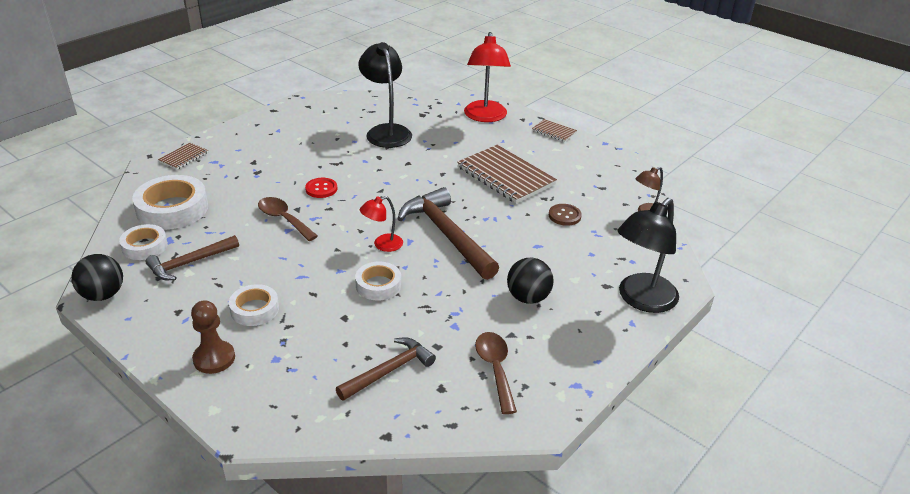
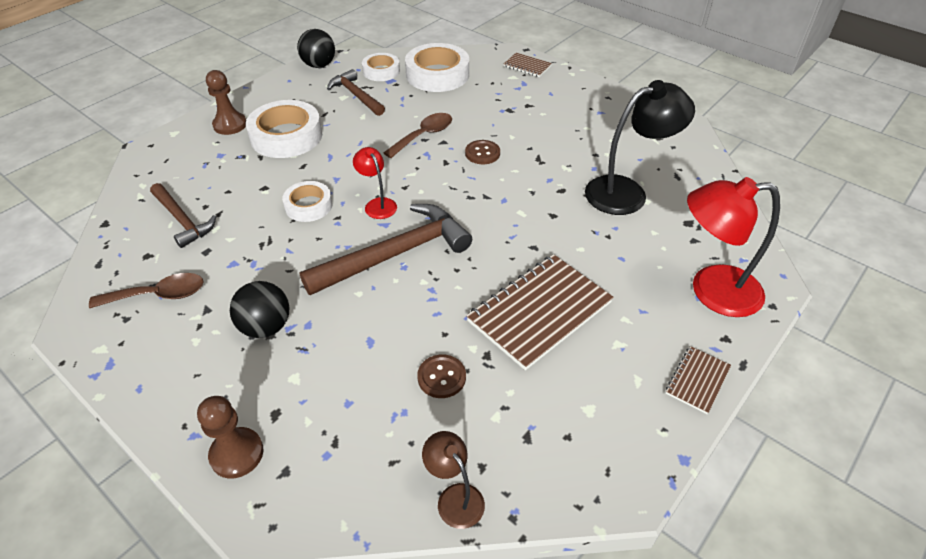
camera: 90 degrees right, 10 degrees up
(254, 309) = (286, 136): white tape -> white tape, size x1.69
(321, 189) = (482, 153): red button -> brown button
(641, 300) = (237, 454): black lamp -> brown pawn

